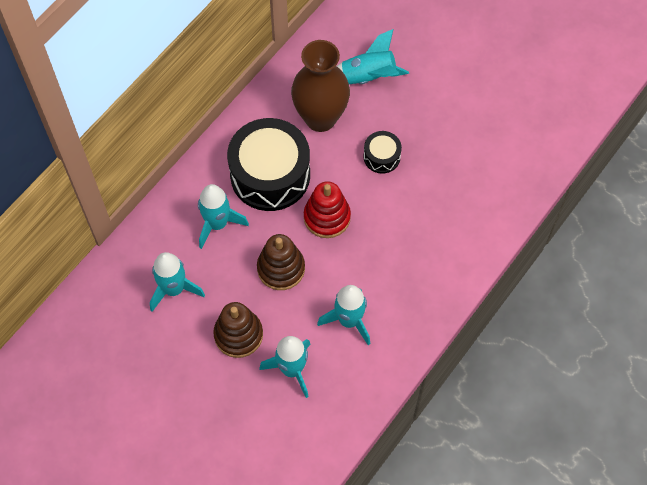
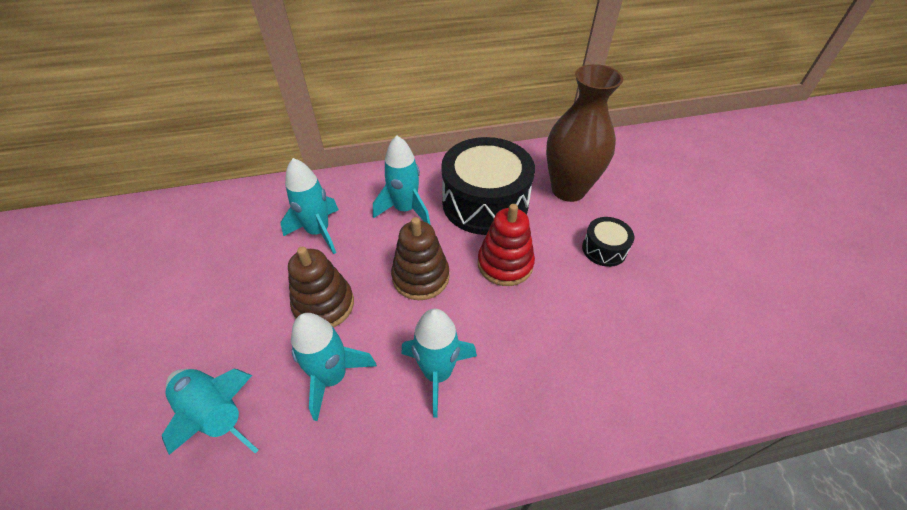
camera: 40 degrees right, 15 degrees down
(368, 77) = (639, 186): turquoise rocket -> turquoise rocket (216, 414)

